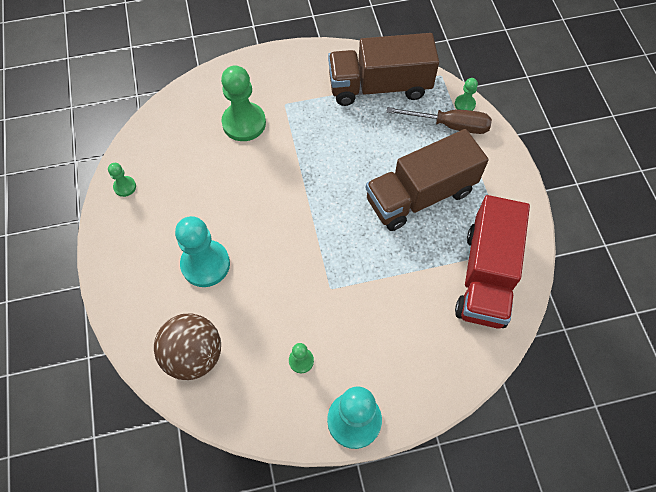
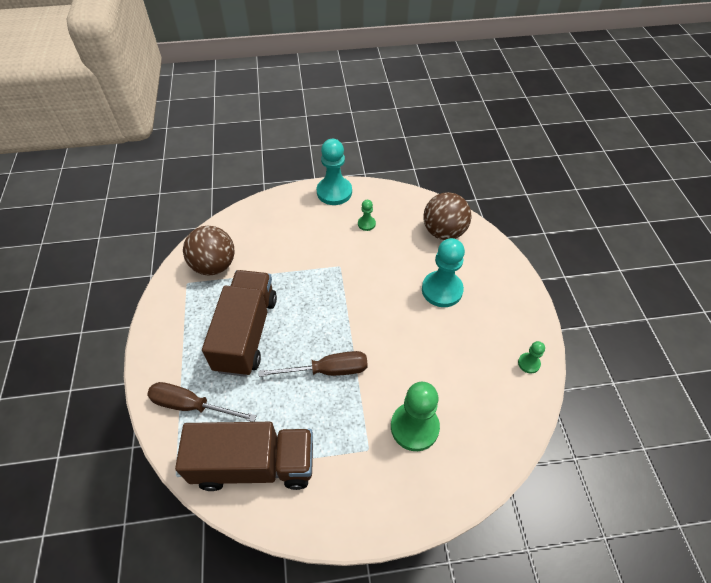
camera: 175 degrees left, 10 degrees down
(328, 165) = (328, 370): none -> brown screwdriver
(420, 195) = (246, 333): brown truck -> brown truck turned 60 degrees counterclockwise
(464, 104) = (165, 431): green pawn -> none
(486, 276) = (214, 265): red truck -> brown ball

